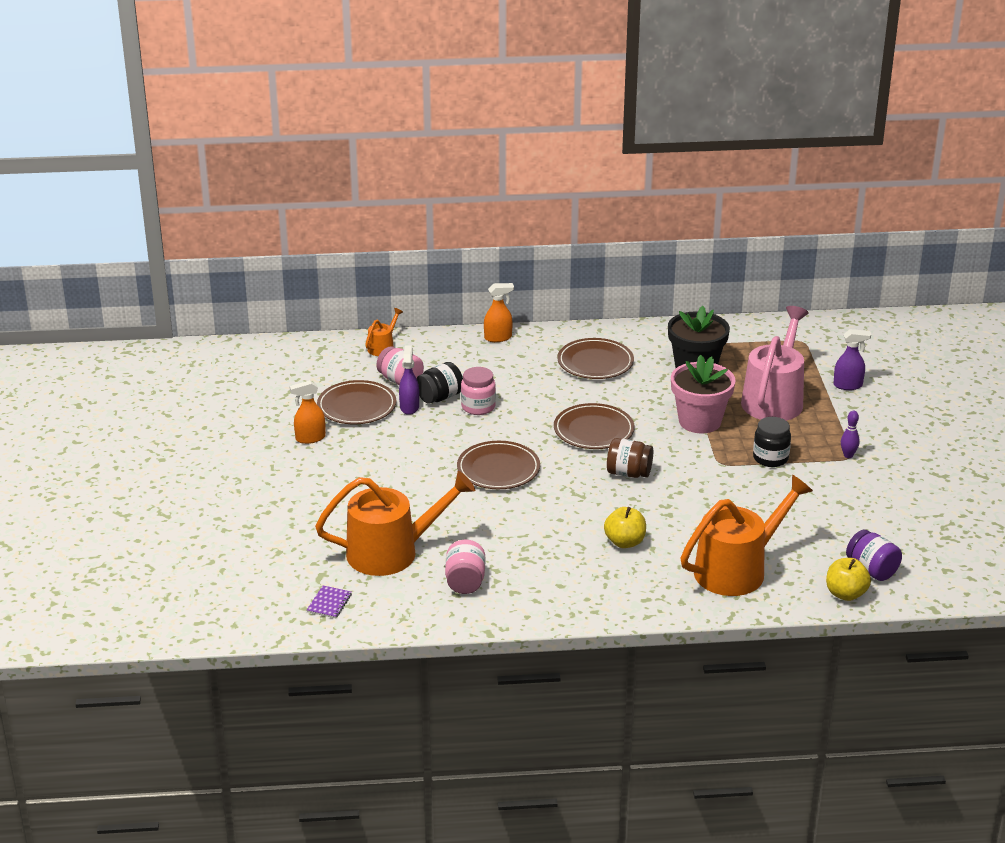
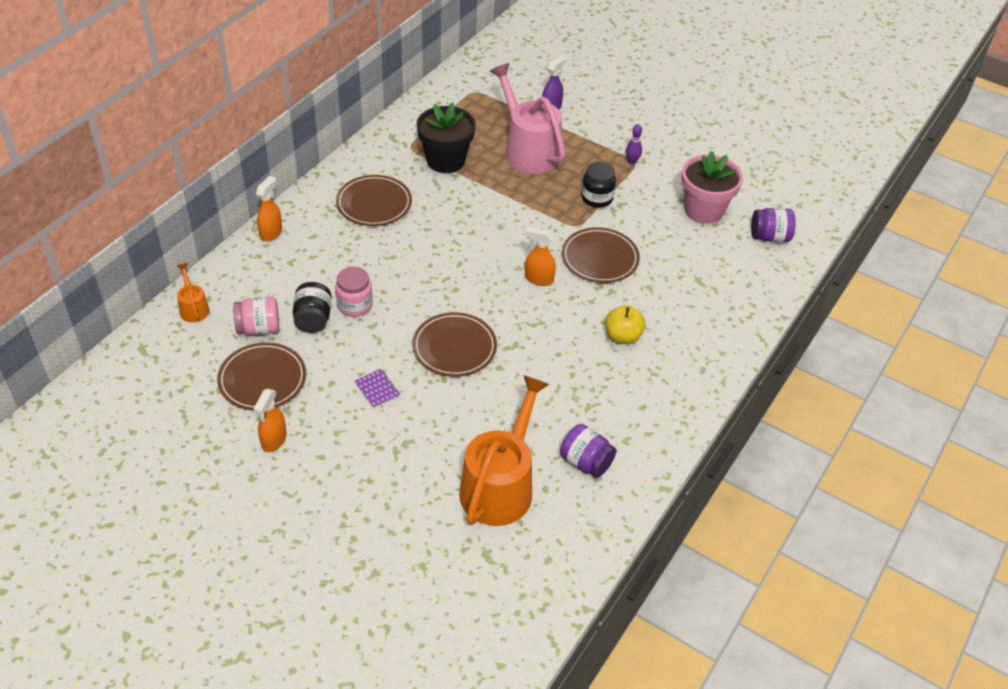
camera: 55 degrees left, 15 degrees up
(329, 603) = (532, 573): purple notebook -> purple notebook (377, 389)
(409, 407) = (304, 346): purple spray bottle -> none
(465, 582) = (585, 462): pink jar -> purple jar
(593, 430) = (463, 262): brown plate -> brown plate (600, 258)
(629, 473) = (538, 279): brown jar -> orange spray bottle
(699, 421) = (514, 202): pink flower pot -> pink flower pot (704, 210)
(737, 569) = (710, 300): orange watering can -> none
(845, 594) = (785, 266): yellow apple -> none

